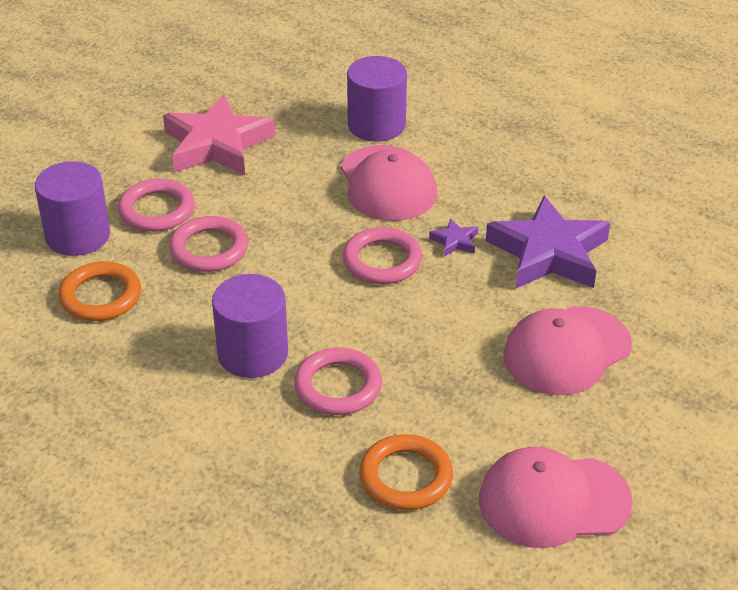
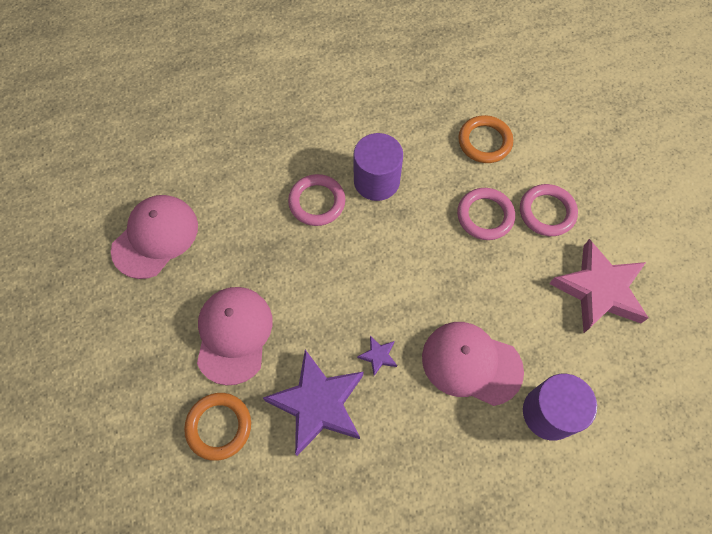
camera: 130 degrees right, 25 degrees up
(78, 236) = (551, 160): purple cylinder -> none
(382, 261) = (396, 299): pink ring -> none
(406, 477) = (232, 187): orange ring -> orange ring (219, 426)

